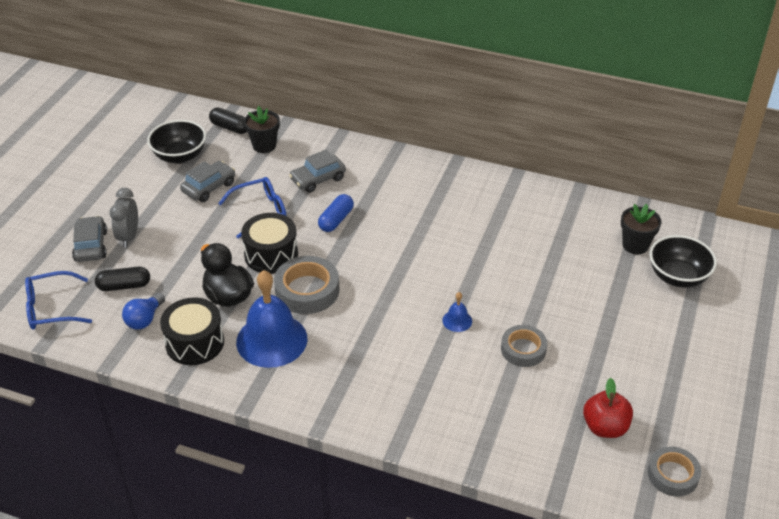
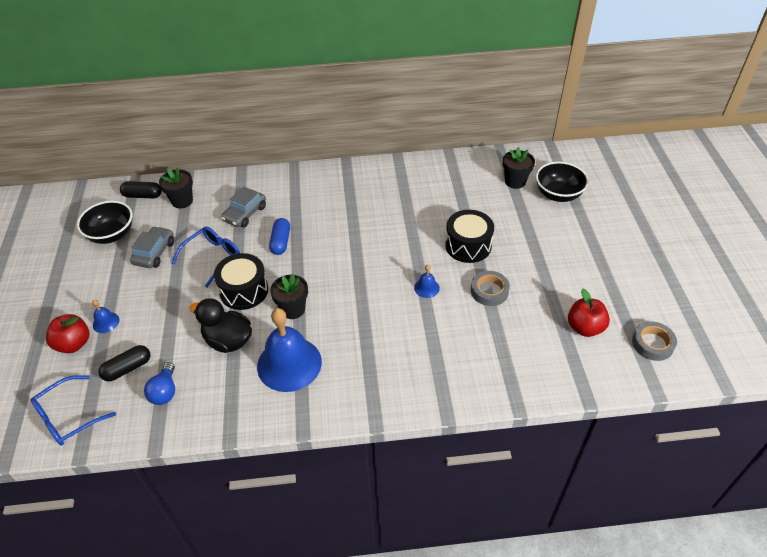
camera: 25 degrees left, 5 degrees up
(91, 246) = (74, 344): grey car -> red apple
(129, 237) = (106, 322): grey clock -> blue bell
(195, 343) = (223, 394): black drum -> black drum (468, 245)
(307, 290) = (293, 309): grey tape -> black flower pot

